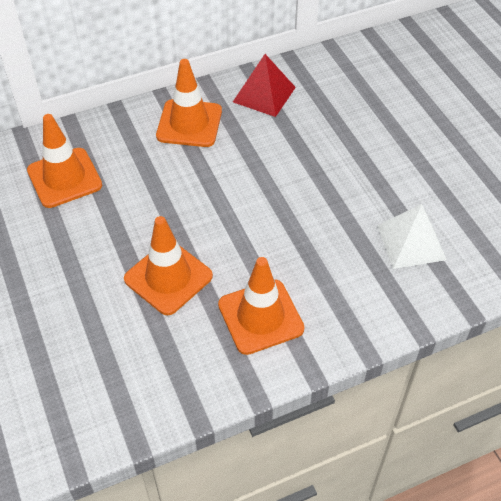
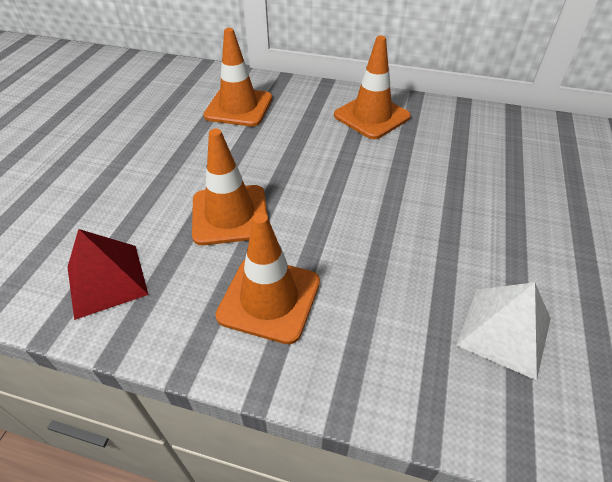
camera: 40 degrees right, 5 degrees down
(264, 94) = (460, 125): red pyramid -> red pyramid (106, 280)

